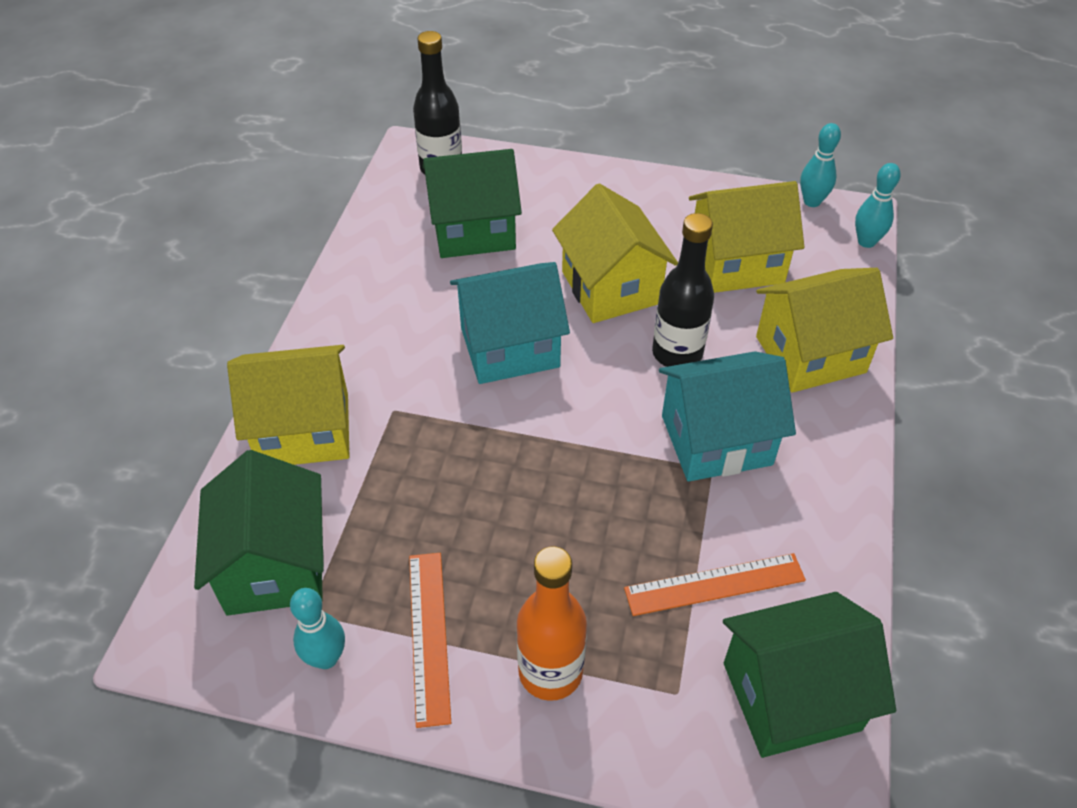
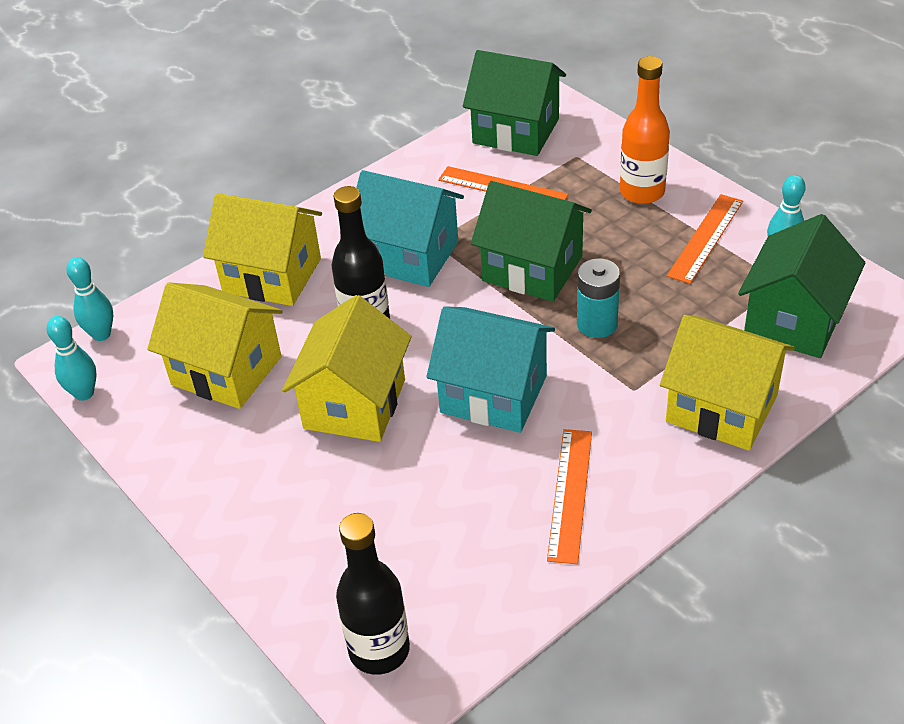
camera: 140 degrees left, 5 degrees down
(388, 303) = (570, 494): none -> orange ruler
(472, 458) = (597, 324): none -> turquoise battery
(473, 230) = (419, 536): green house -> green house (532, 268)

